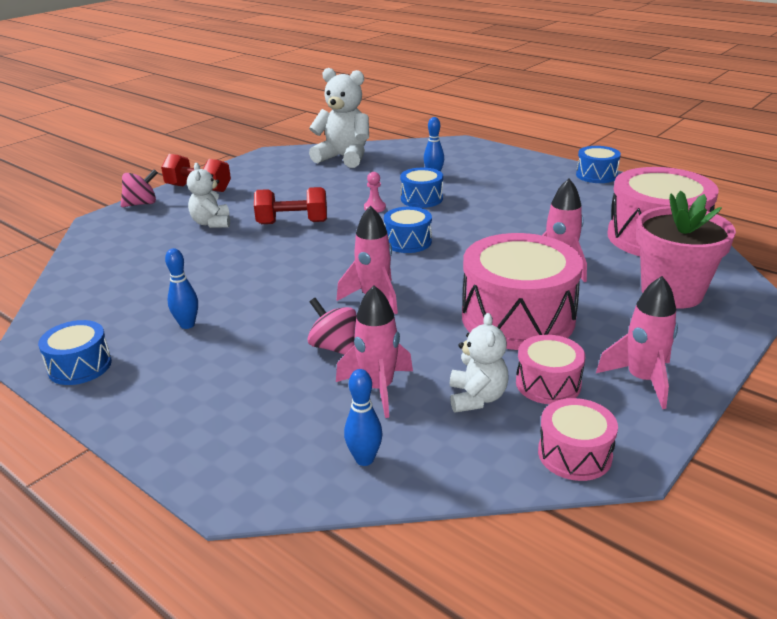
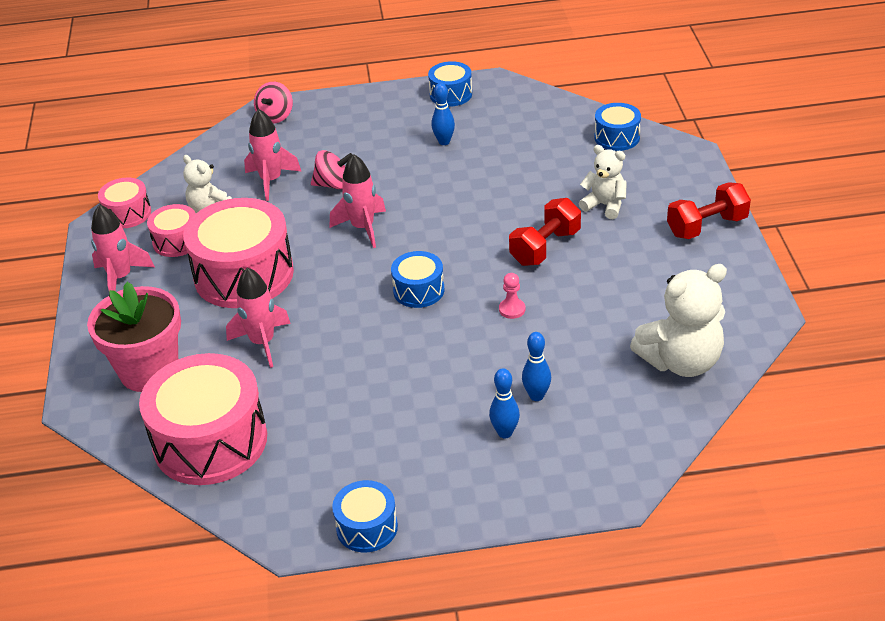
camera: 135 degrees right, 10 degrees up
(141, 204) = (705, 183): pink spinning top -> pink spinning top (275, 116)
(364, 459) = (231, 151): blue bowling pin -> blue bowling pin (505, 433)
(421, 199) = (491, 351): blue drum -> blue drum (617, 137)

